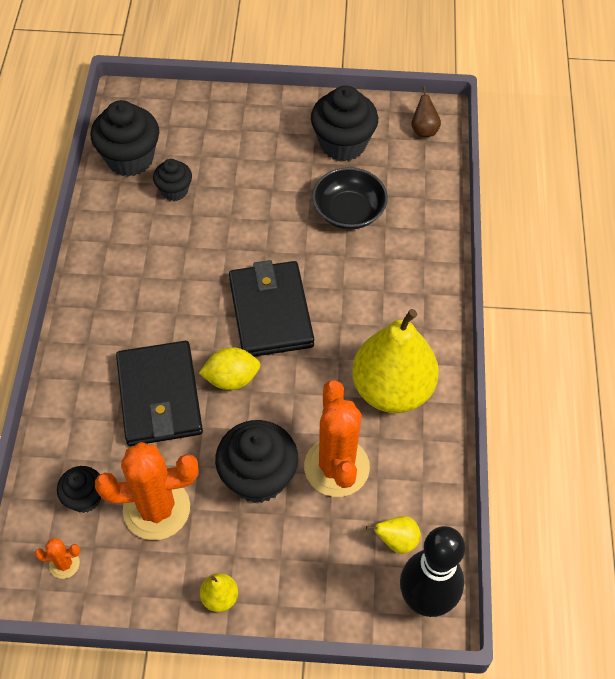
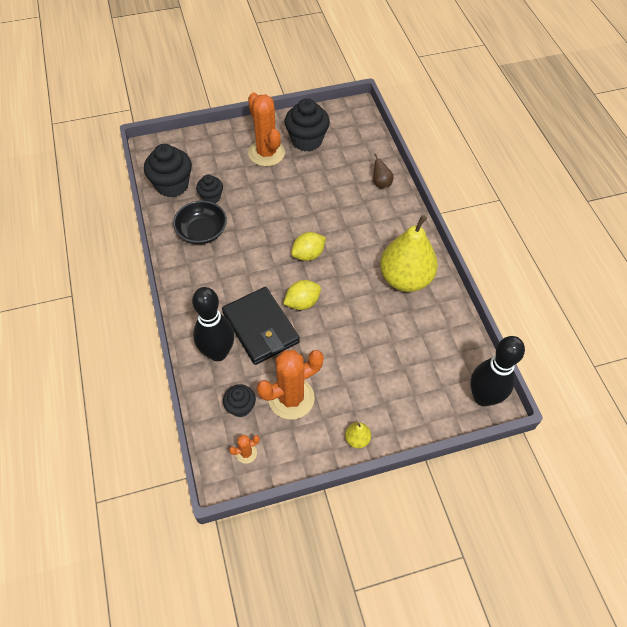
camera: 20 degrees left, 0 degrees up
(88, 413) = (218, 353): none -> black bowling pin
(258, 477) = (347, 357): black cupcake -> none
(270, 312) = (308, 254): black wallet -> yellow lemon
(336, 467) = (393, 335): orange cactus -> orange cactus (266, 153)
(348, 211) = (329, 180): black bowl -> black bowl (202, 231)
(396, 541) = (450, 368): yellow pear -> none
(424, 130) = (353, 119): brown pear -> brown pear (381, 183)

